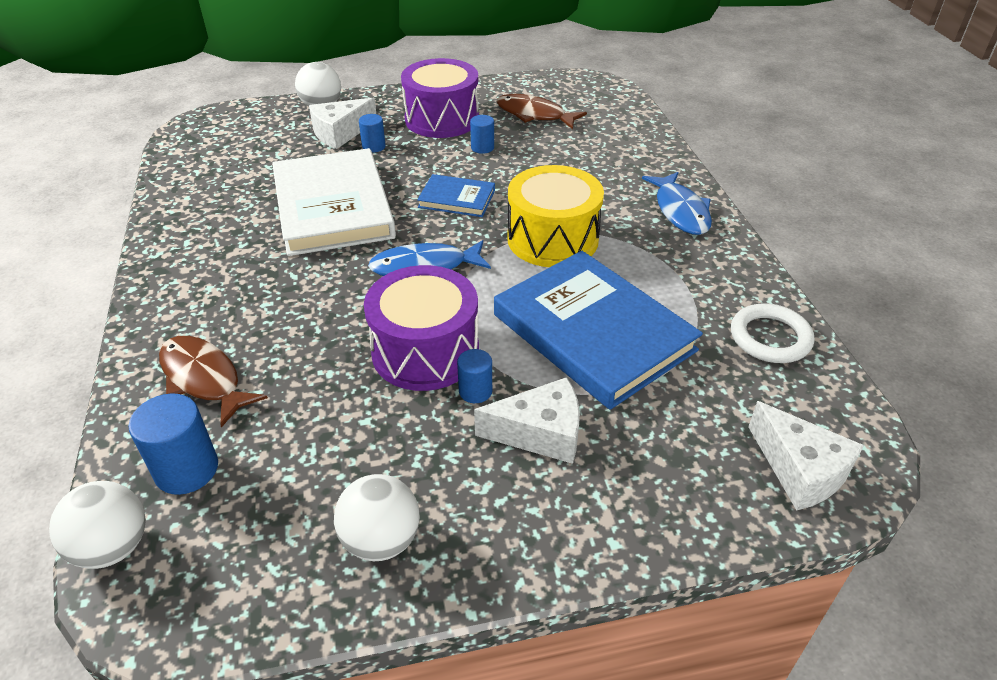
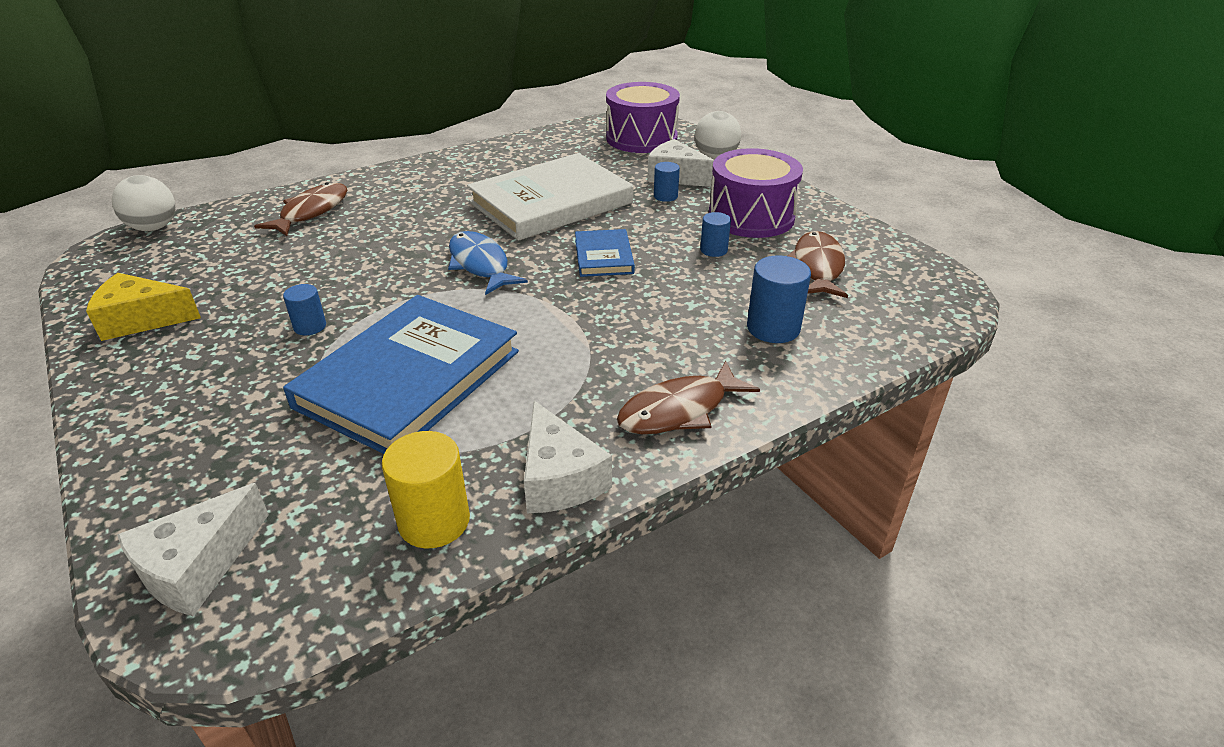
camera: 70 degrees right, 5 degrees down
(186, 470) = (219, 231): blue cylinder -> blue cylinder (773, 328)
(381, 540) = (142, 319): white ball -> yellow cheese
(425, 351) = (359, 291): purple drum -> purple drum (641, 138)
(540, 433) = (256, 372): white cheese -> white cheese (559, 478)
(552, 239) = (563, 325): yellow drum -> none
(680, 211) = (679, 410): blue fish -> brown fish
(770, 337) = (434, 521): white ring -> yellow cylinder

